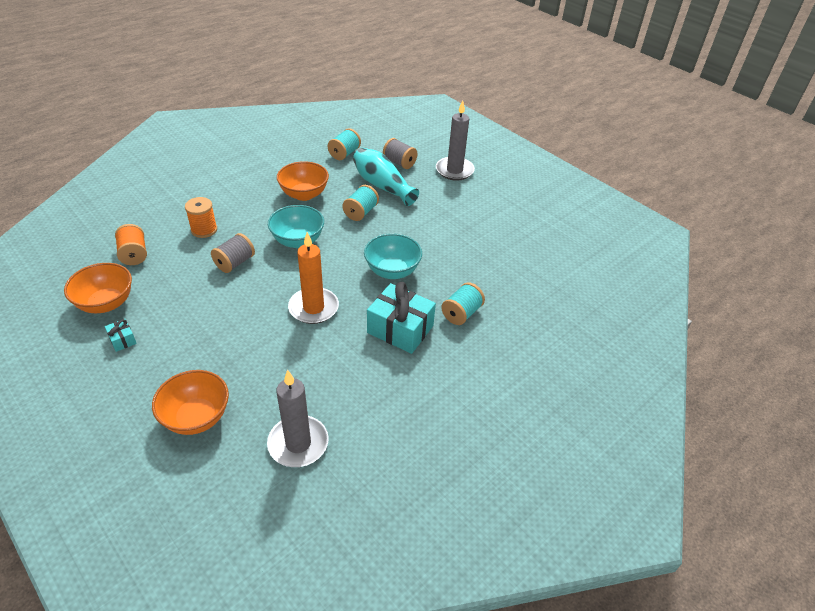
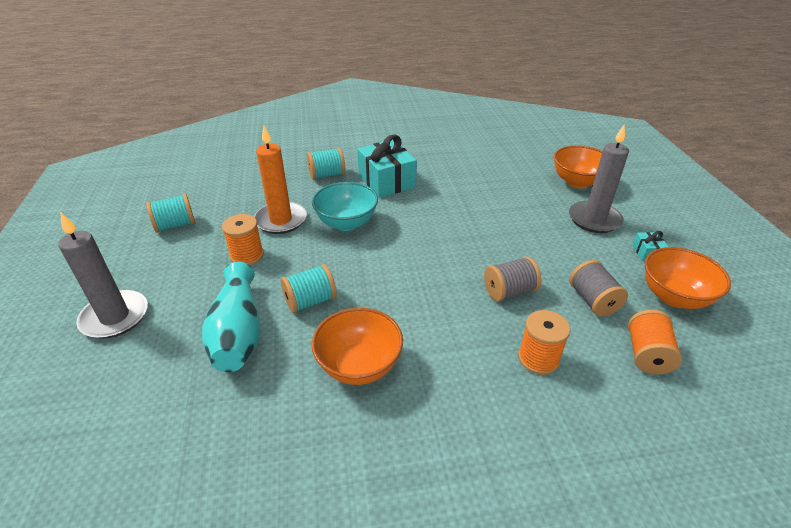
camera: 145 degrees left, 5 degrees down
(298, 241) = (418, 292): turquoise bowl -> none
(298, 443) = (508, 151): grey candle -> grey candle (594, 219)
(313, 308) = (447, 218): orange candle -> orange candle (281, 220)
(344, 153) = (215, 438): turquoise spool -> turquoise spool (175, 225)
(399, 163) = (161, 368): grey spool -> grey spool (593, 300)
(432, 222) = (247, 256): none -> orange spool

